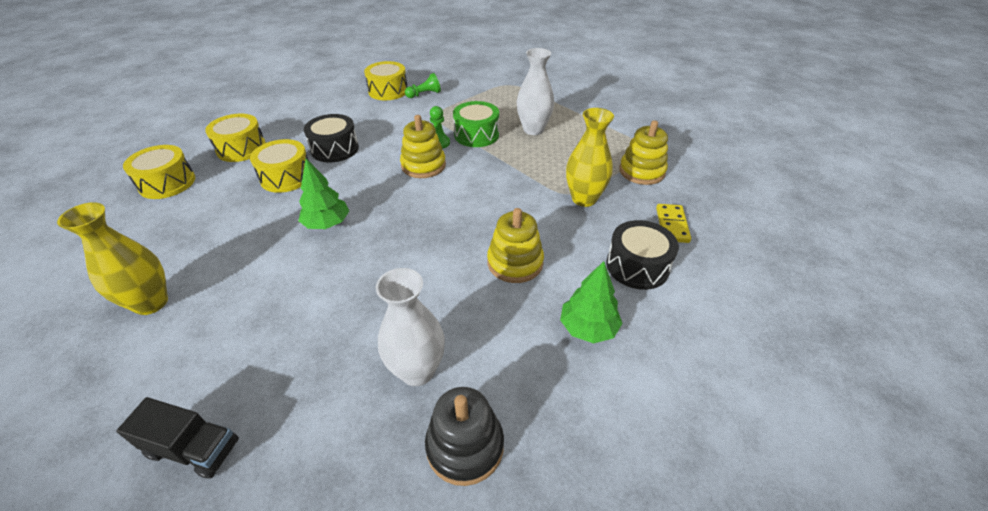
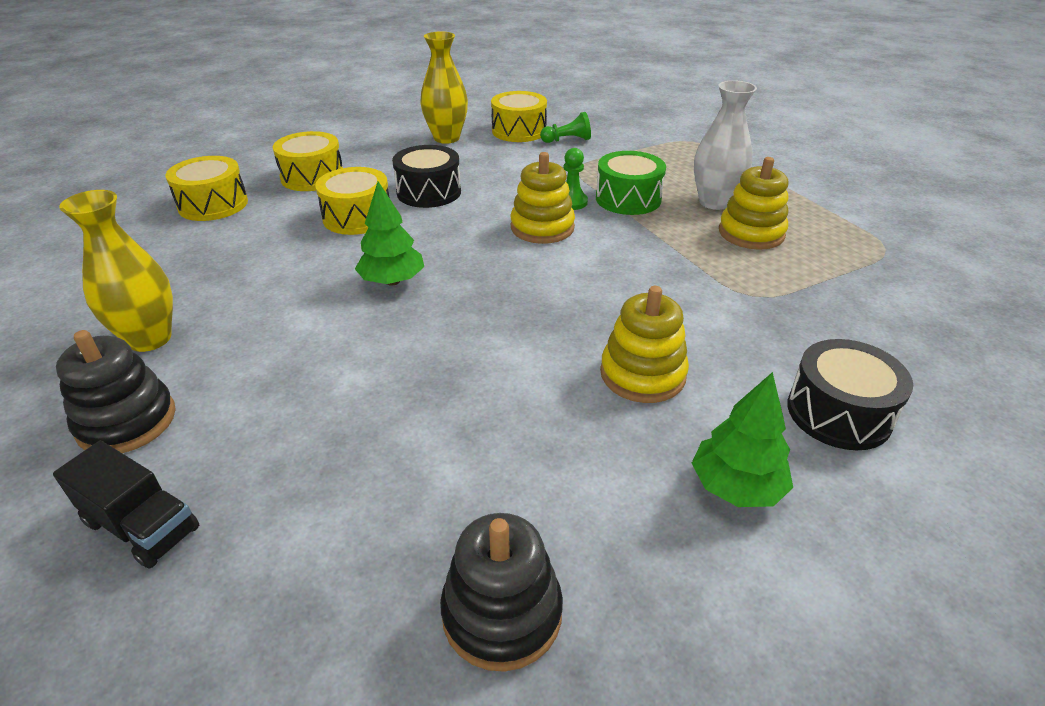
camera: 15 degrees right, 5 degrees down
(154, 372) = (127, 421): none -> black stacking toy
(417, 371) = (461, 492): white vase -> none
(584, 199) = (771, 305): yellow vase -> yellow vase (446, 138)
(641, 171) = (875, 280): yellow stacking toy -> yellow stacking toy (751, 233)
(672, 225) = (911, 363): yellow domino -> none

